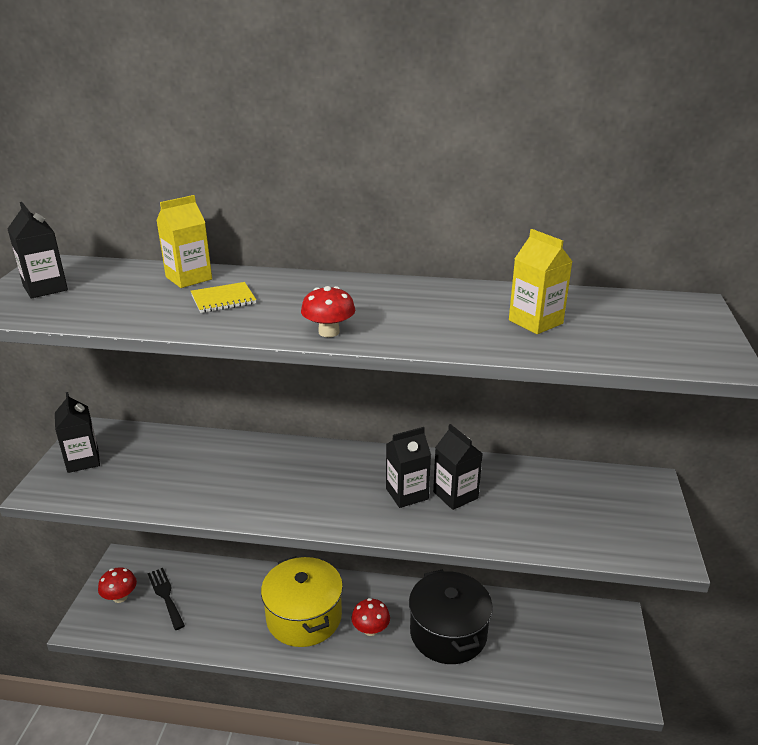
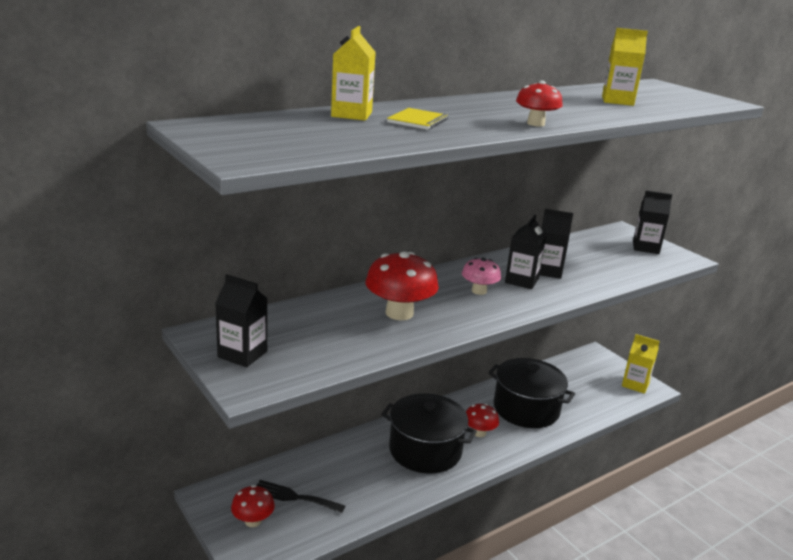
camera: 45 degrees left, 5 degrees down
(45, 288) = (248, 139): black carton -> black carton (645, 247)
(241, 477) = (399, 313): none -> red mushroom
(304, 617) = (425, 450): yellow pot -> black pot
(345, 486) = (479, 291): none -> pink mushroom
(615, 678) = (635, 384): none -> yellow carton

